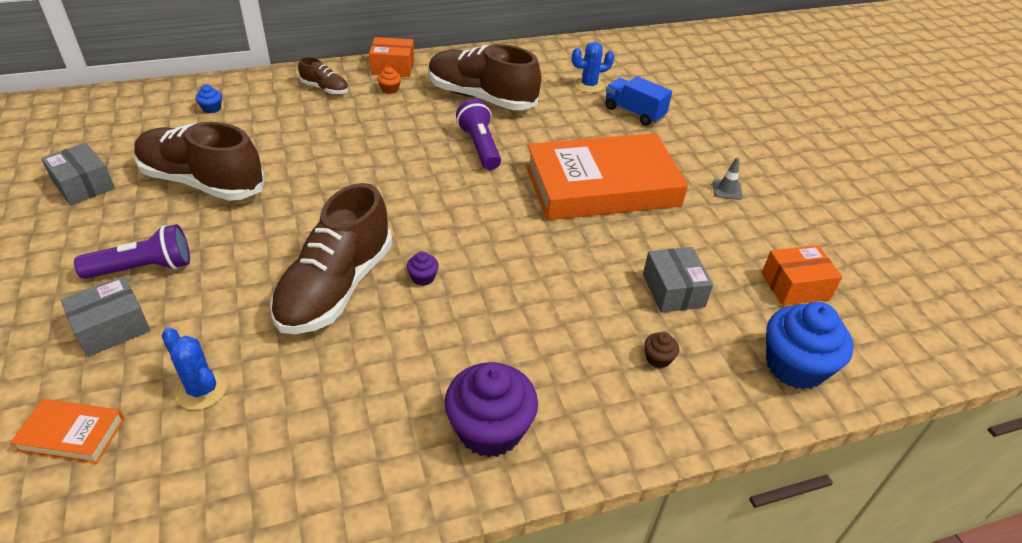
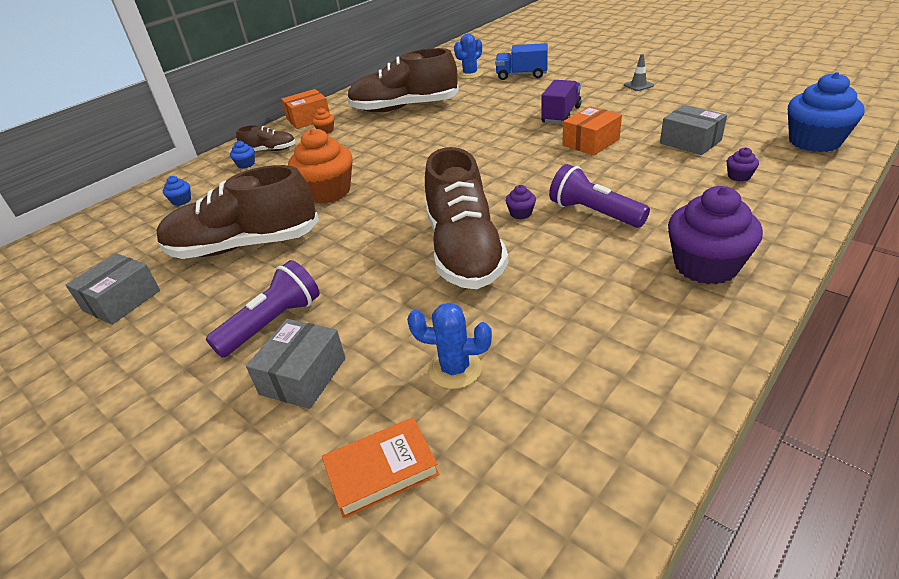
camera: 25 degrees left, 5 degrees down
(83, 185) = (121, 300): grey box -> grey box turned 75 degrees counterclockwise
(292, 94) = (246, 164): none -> blue cupcake
(314, 162) = (328, 192): none -> orange cupcake
(480, 147) = (445, 131): purple flashlight -> purple flashlight (594, 213)
(602, 185) = (561, 115): orange book -> purple truck
(658, 358) = (739, 176): brown cupcake -> purple cupcake
(795, 286) = (750, 108): orange box -> orange box (591, 142)

